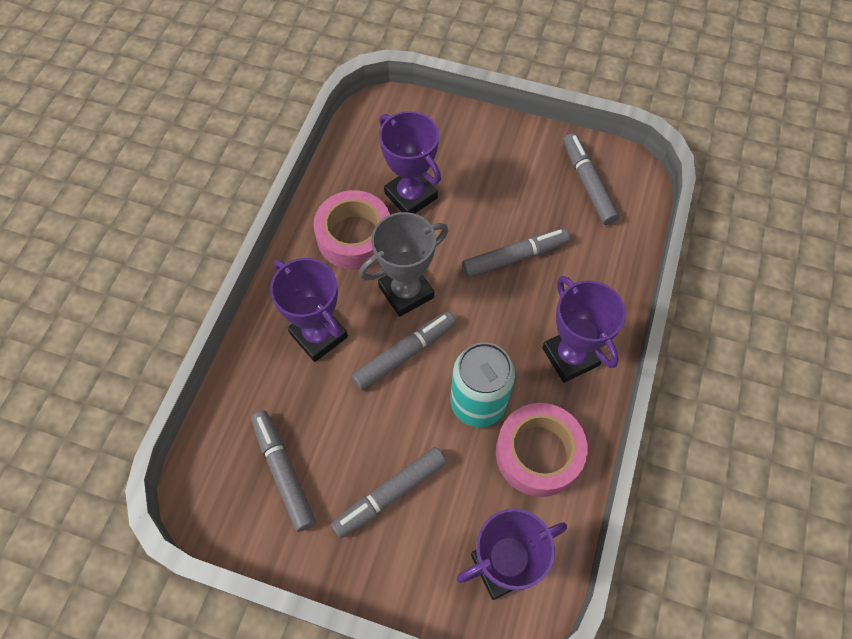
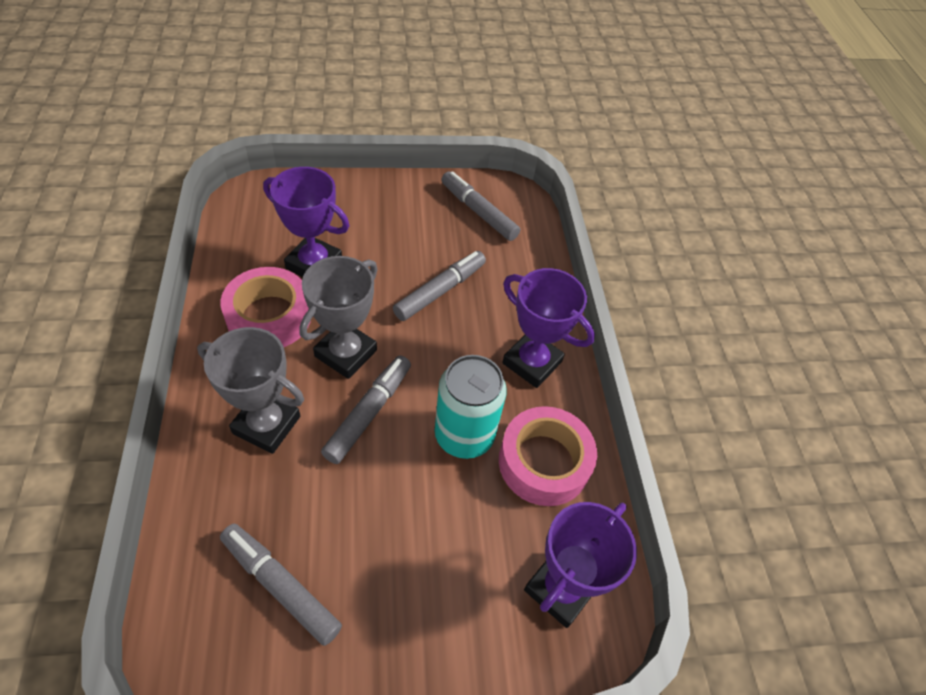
camera: 30 degrees left, 10 degrees down
(318, 335) = (266, 425): purple trophy -> grey trophy
(390, 494) = (413, 561): grey marker -> none

